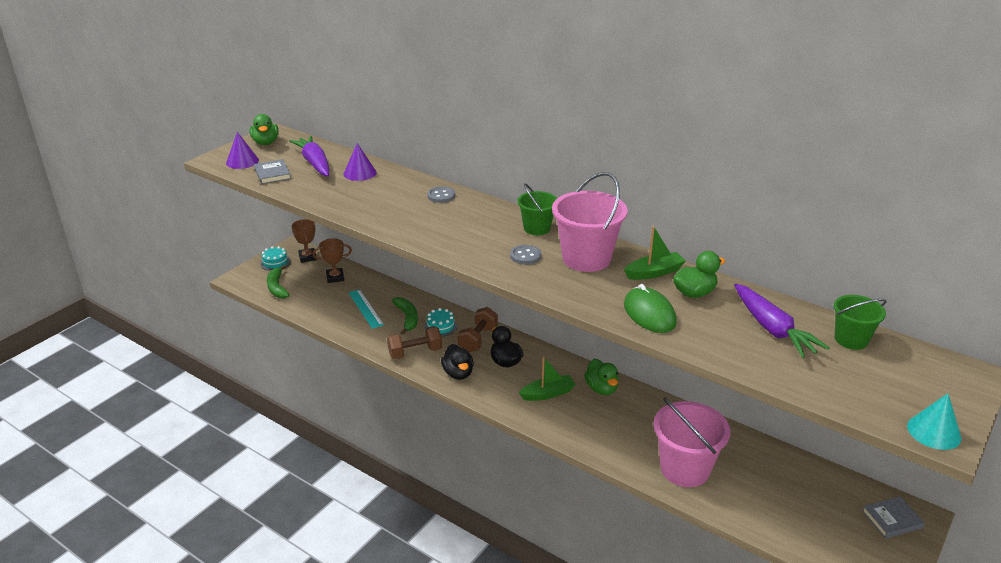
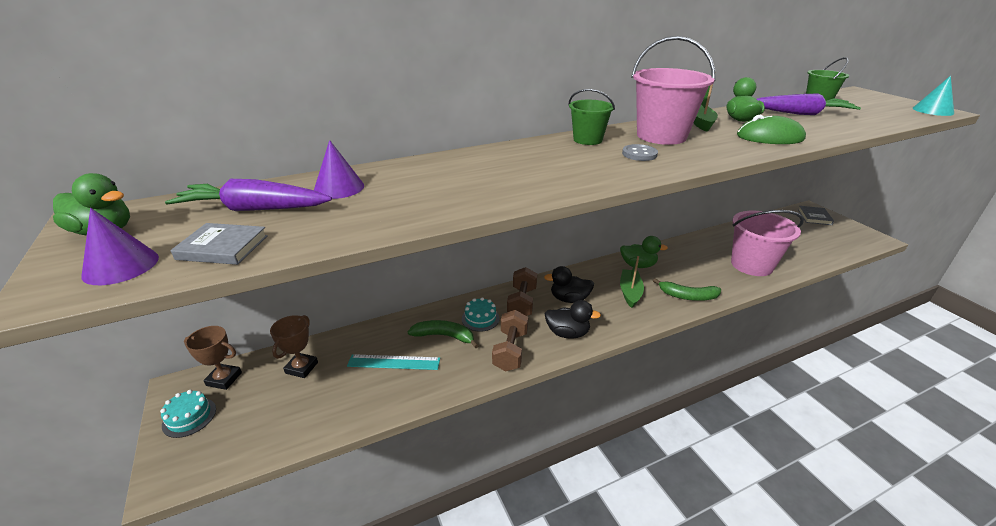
camera: 60 degrees left, 0 degrees up
(277, 287) = (251, 434): green banana -> green banana (688, 296)
(441, 196) = (468, 160): grey button -> none
(478, 339) = (522, 303): brown dumbbell -> brown dumbbell turned 45 degrees clockwise

